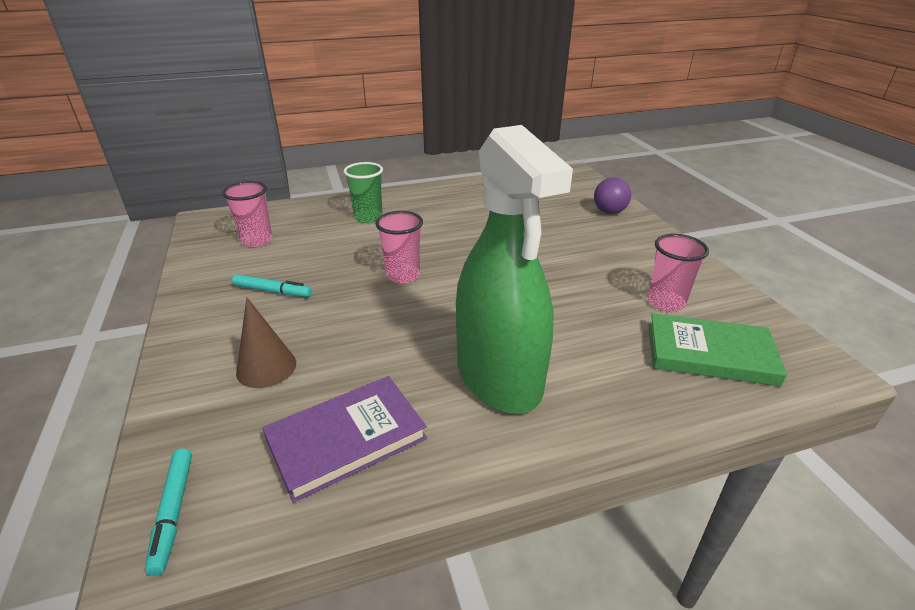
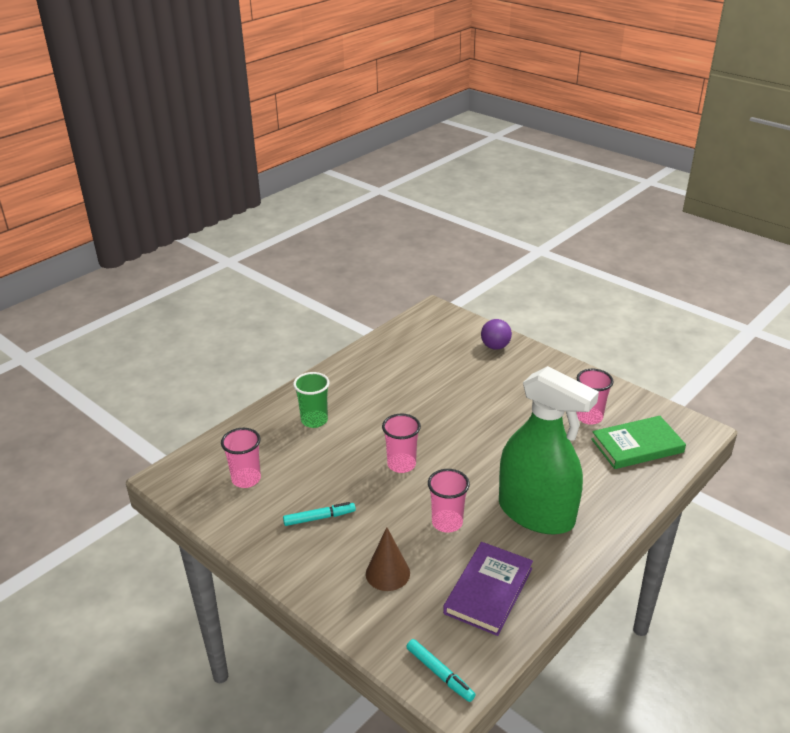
camera: 30 degrees left, 0 degrees up
(385, 344) = (447, 522): none -> pink cup

